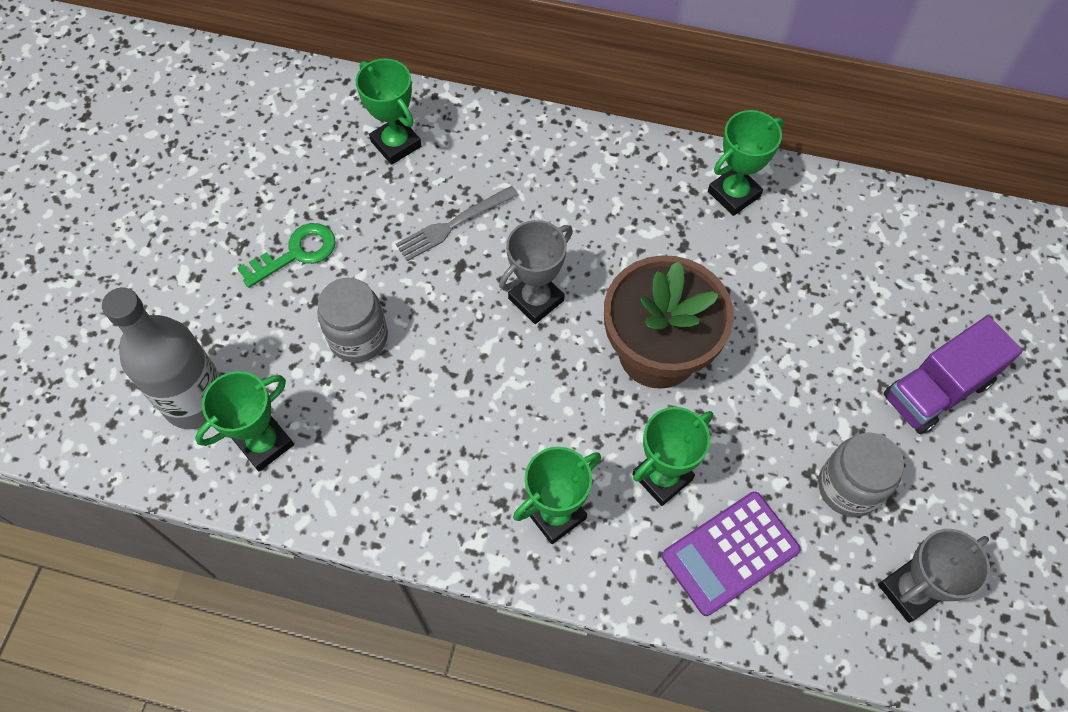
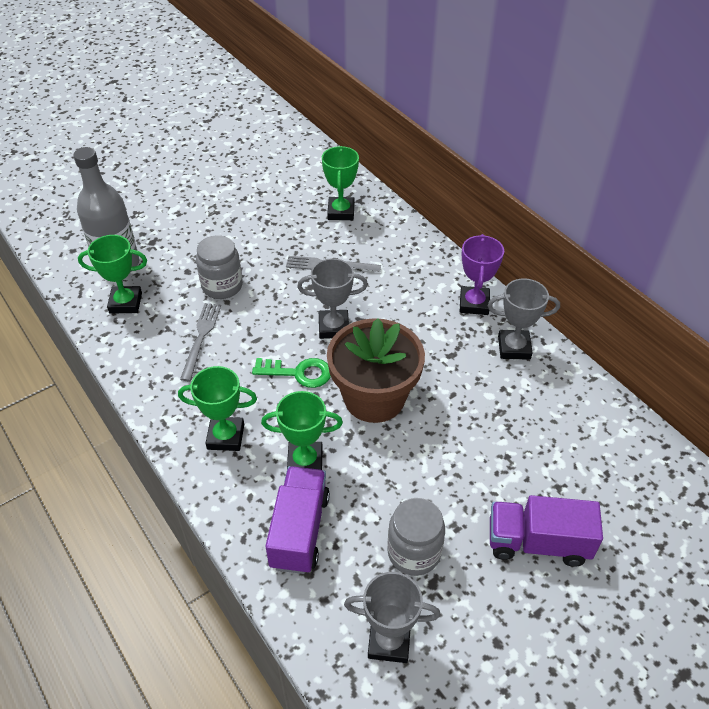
camera: 40 degrees right, 15 degrees down
(296, 253) = (235, 231): green key -> green key (298, 373)
(404, 420) = (201, 338): none -> grey fork
(649, 168) = (474, 304): none -> purple trophy
(730, 553) = (299, 530): purple calculator -> purple truck
(734, 194) = (514, 348): green trophy -> grey trophy

